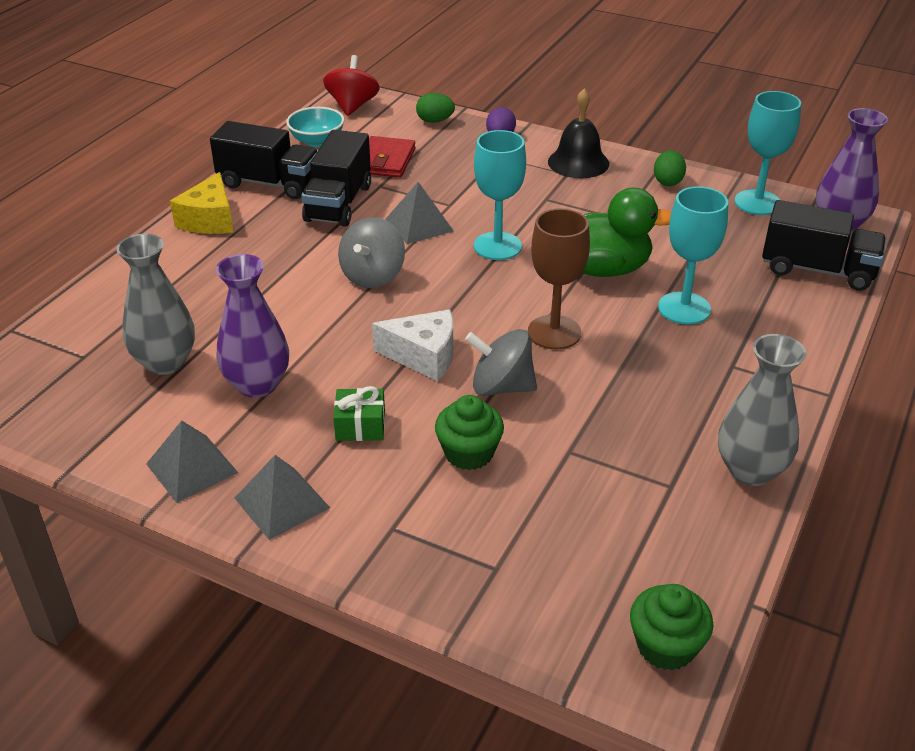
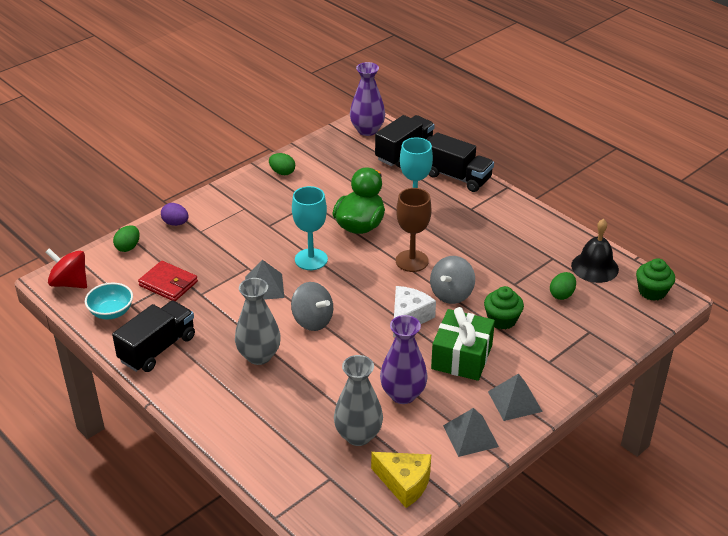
camera: 70 degrees left, 0 degrees up
(209, 220) = (189, 389): yellow cheese -> yellow cheese (404, 483)
(338, 203) = (211, 318): black truck -> black truck (457, 177)
(360, 426) = (461, 357): green gift -> green gift, size x1.85
(576, 514) = (561, 294): none -> green egg
(578, 162) = (234, 200): black bell -> black bell (595, 267)
(750, 470) = (551, 230): grey vase -> grey vase (259, 356)
(757, 203) = (327, 149): turquoise goblet -> none

